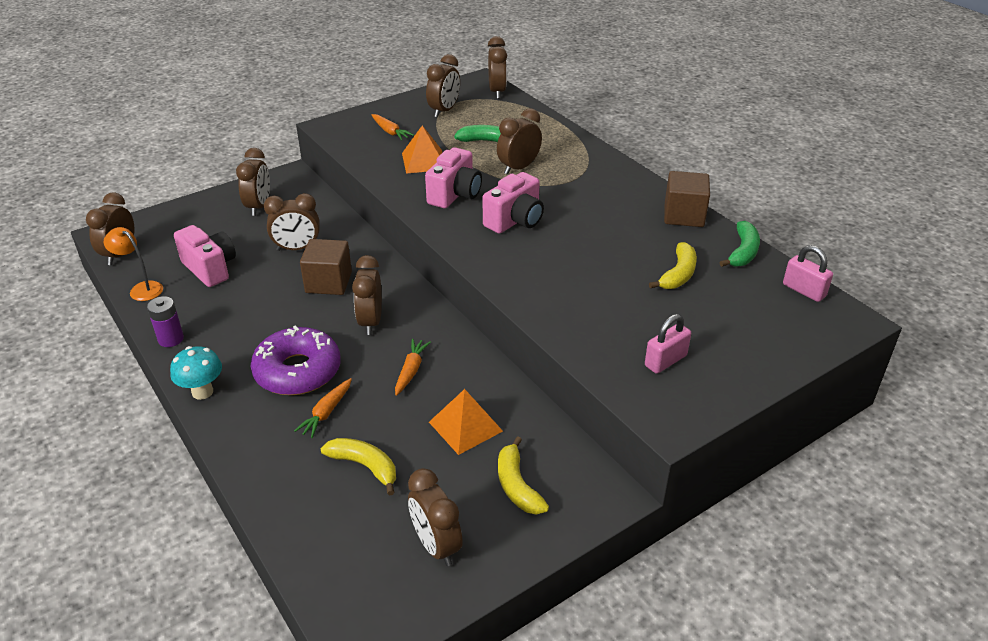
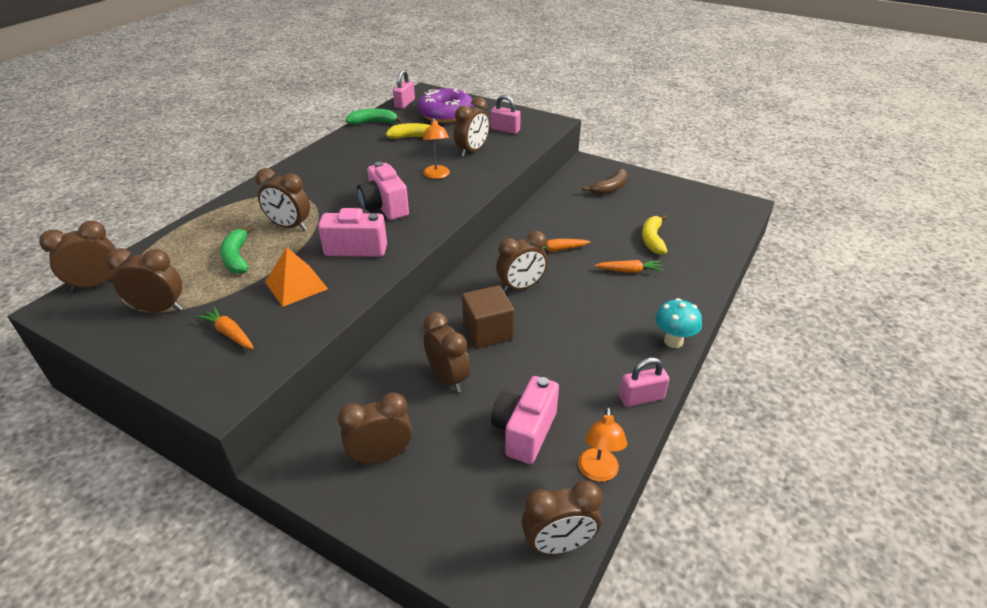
camera: 115 degrees left, 0 degrees up
(171, 339) = (641, 398): purple battery -> pink padlock
(298, 371) = (605, 301): purple donut -> purple donut (446, 114)
(390, 132) = (229, 333): orange carrot -> orange carrot turned 75 degrees counterclockwise
(436, 545) = (673, 201): brown clock -> brown clock (472, 151)
(465, 426) = (585, 215): orange pyramid -> none
(515, 221) = (384, 207): pink camera -> pink camera turned 135 degrees counterclockwise
(517, 485) = (610, 188): yellow banana -> brown banana
(562, 268) = (437, 175): none -> orange lamp
(684, 215) = (336, 145): brown cube -> none

